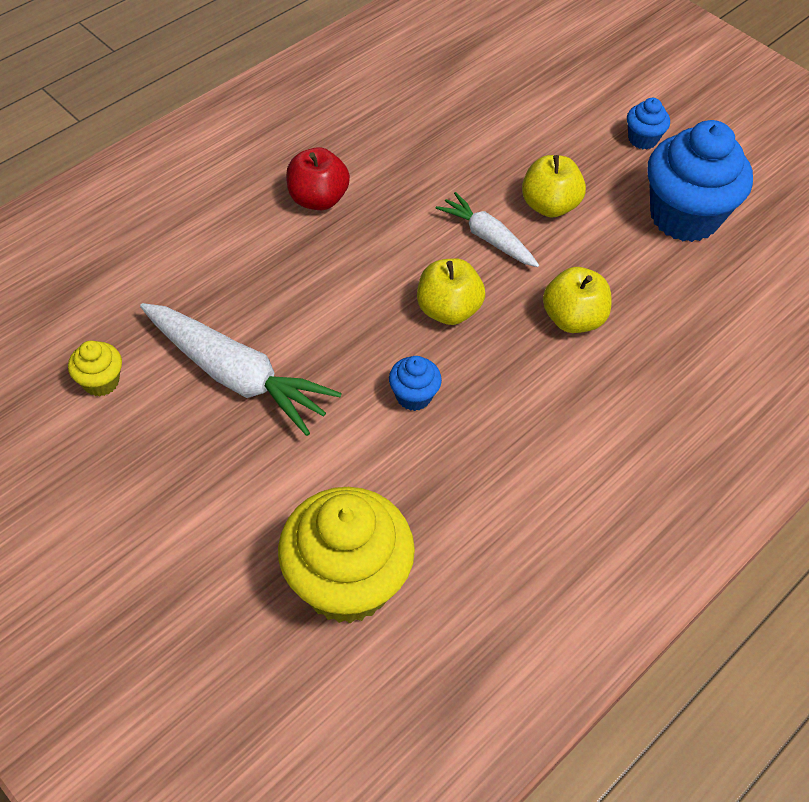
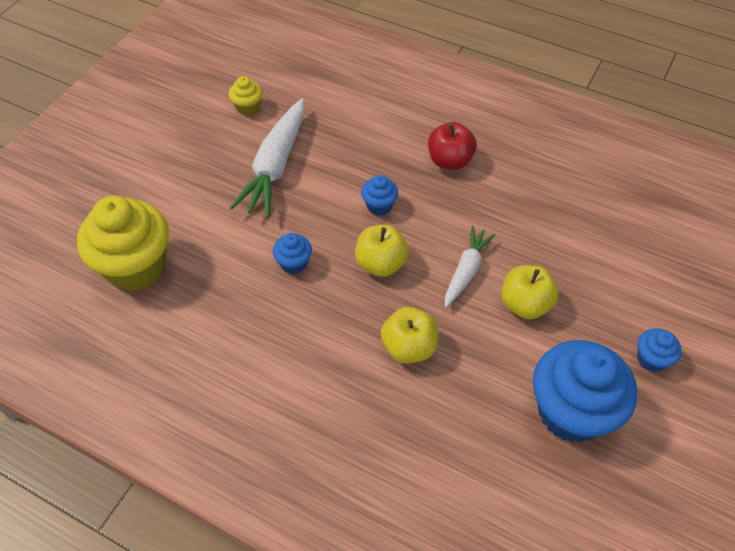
camera: 75 degrees right, 0 degrees up
(358, 286) = (379, 206): none -> blue cupcake

